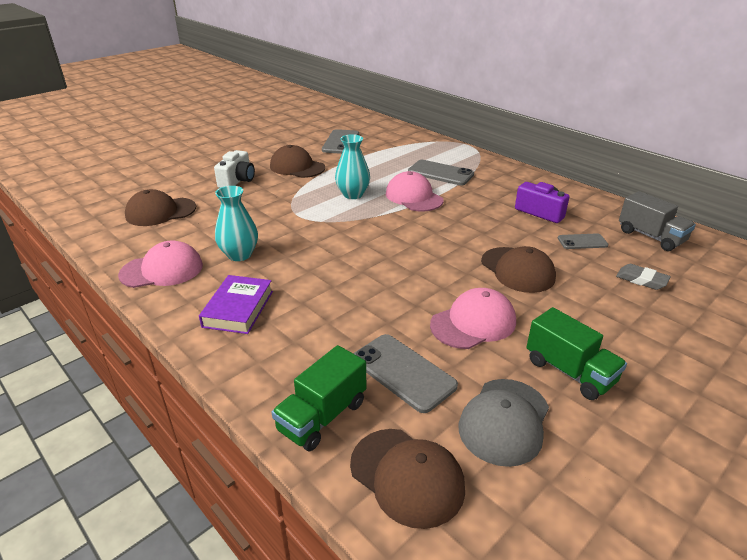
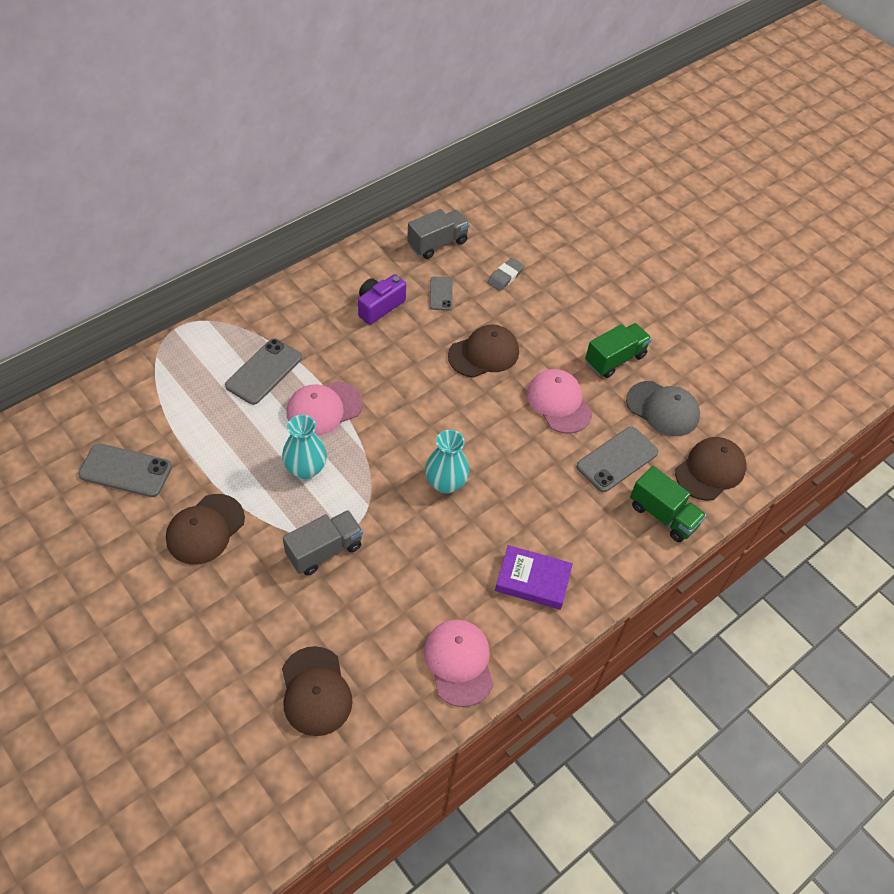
camera: 90 degrees left, 20 degrees up
(237, 181) = (235, 604): white camera -> none
(239, 255) = (434, 586): turquoise vase -> turquoise vase (445, 483)
(278, 207) = (324, 551): none -> grey truck

